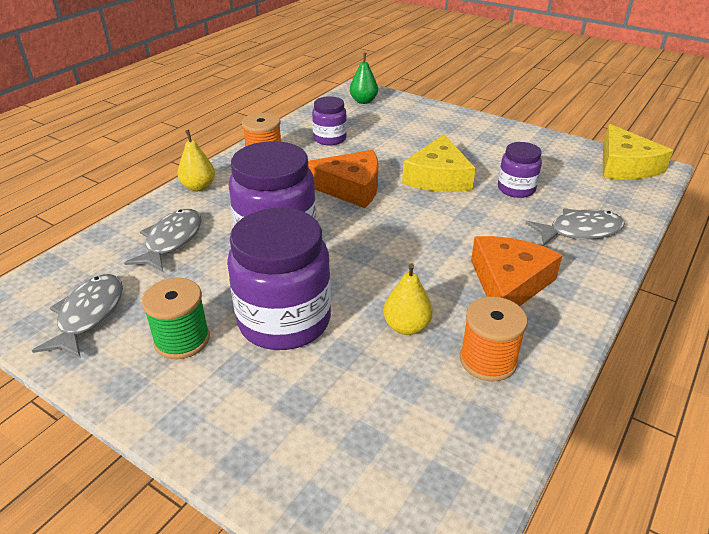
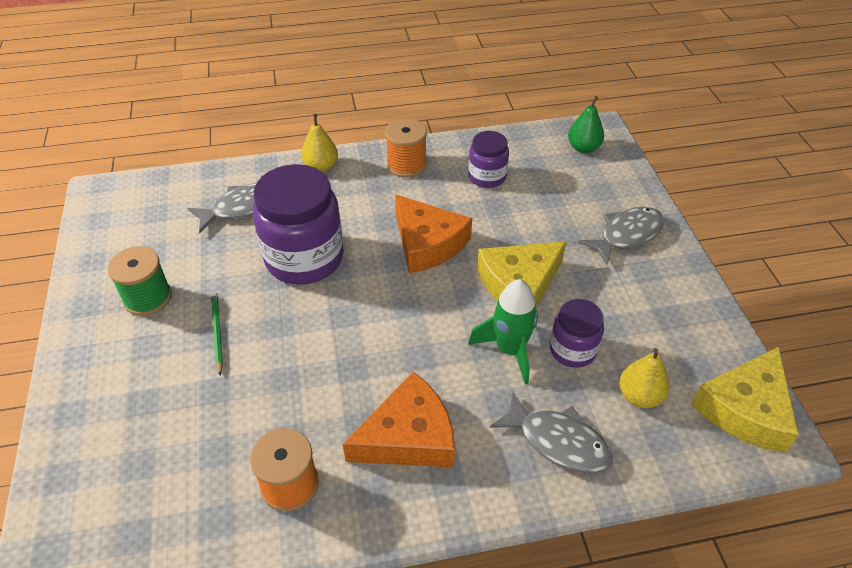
camera: 45 degrees right, 10 degrees up
(89, 315) = (129, 237): grey fish -> grey fish (626, 235)
(284, 321) = (217, 333): purple jar -> green pencil
(406, 327) = (280, 406): yellow pear -> yellow pear (639, 396)
(487, 208) = (509, 350): none -> green rocket

